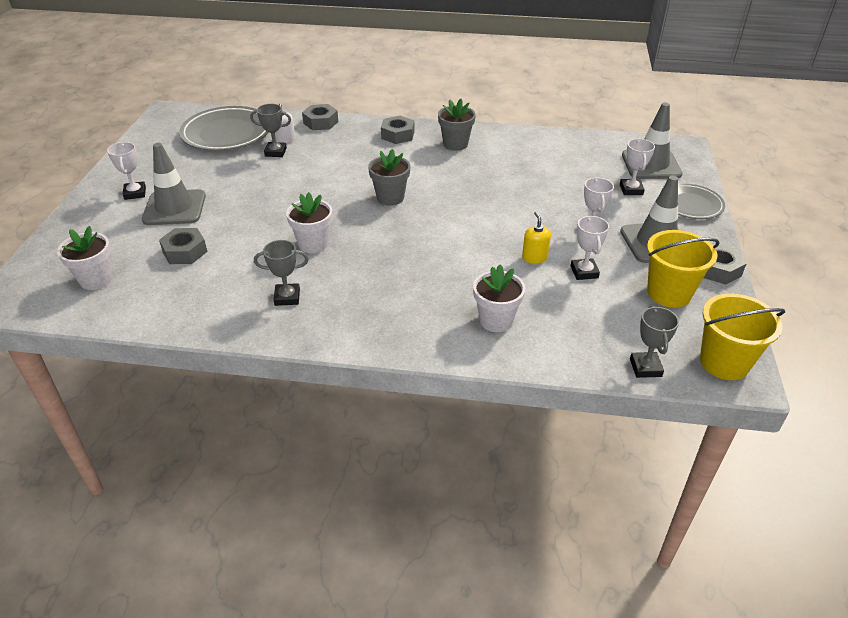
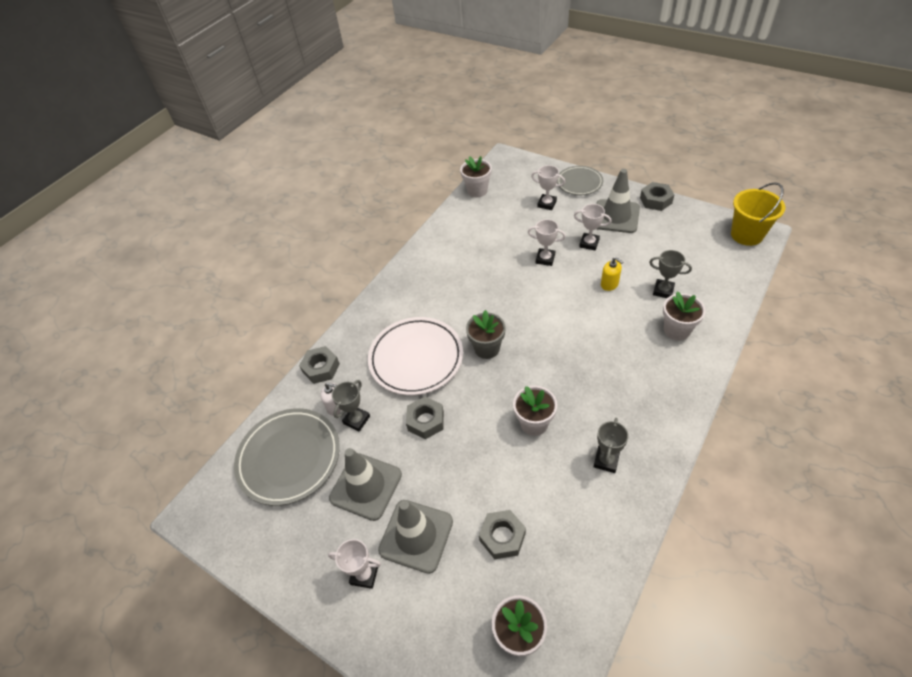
camera: 60 degrees left, 10 degrees up
(356, 163) = (416, 358): none -> white plate
(397, 135) = (384, 315): grey nut -> grey nut (425, 421)
(455, 144) = (425, 280): grey flower pot -> none
(534, 257) = (609, 284): yellow soap dispenser -> yellow soap dispenser turned 150 degrees counterclockwise
(584, 272) = (636, 264): white trophy -> white trophy (545, 259)
(610, 142) = (477, 190): none -> white flower pot
(645, 367) = (744, 271): grey trophy -> grey trophy (663, 291)
(651, 165) = (520, 182): grey traffic cone -> grey traffic cone (366, 486)
(669, 293) = (673, 232): yellow bucket -> none

